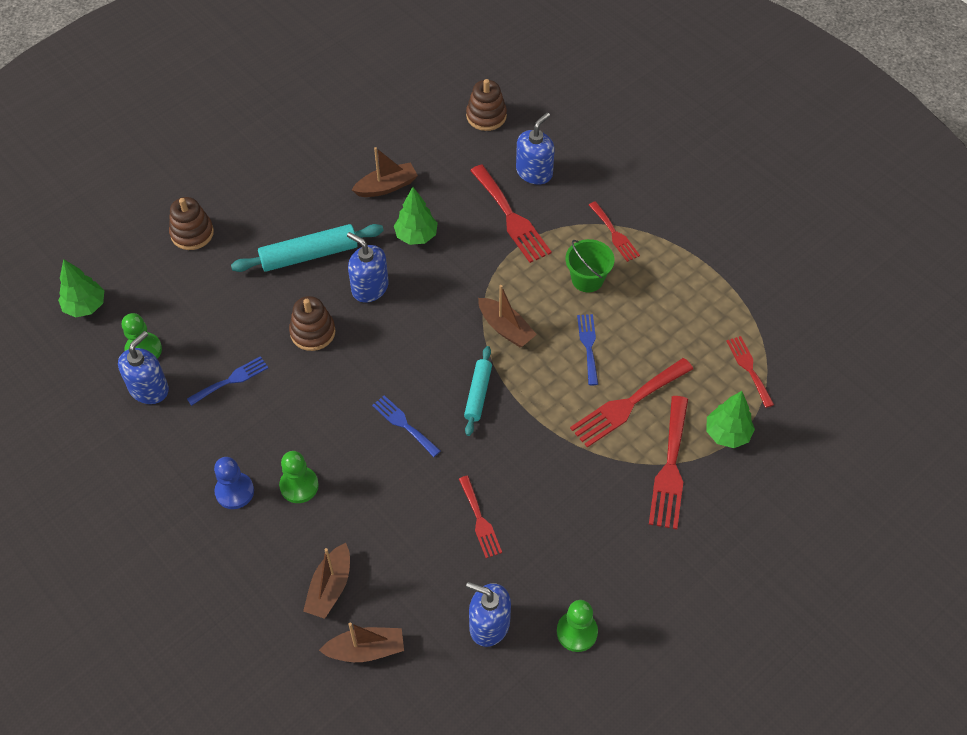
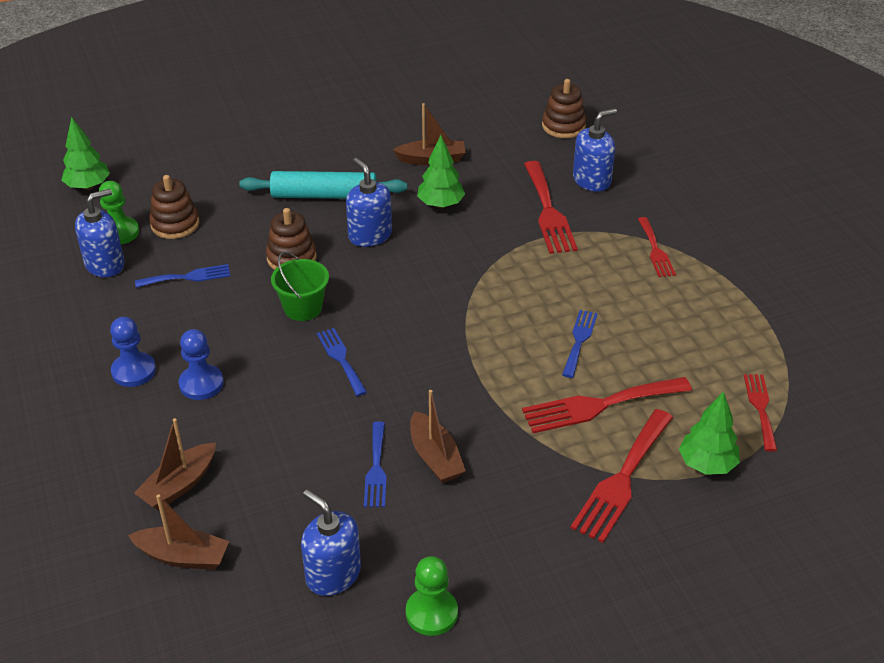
camera: 20 degrees right, 15 degrees down
(192, 233) = (222, 154): brown stacking toy -> brown stacking toy (175, 224)
(299, 486) = (201, 384): green pawn -> blue pawn
(478, 394) = (435, 353): turquoise rolling pin -> none
(480, 520) = (376, 469): red fork -> blue fork
(505, 328) = (494, 303): brown boat -> brown boat (435, 457)
(587, 279) = (606, 282): green bucket -> green bucket (303, 308)

